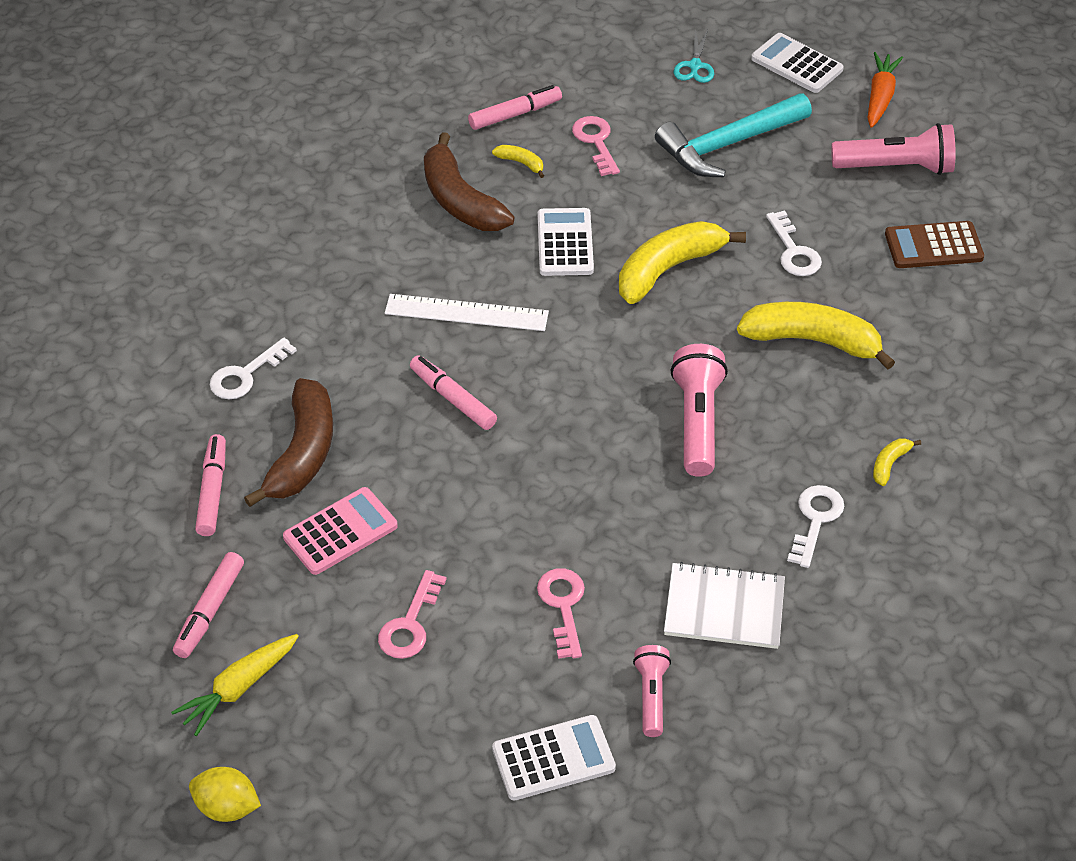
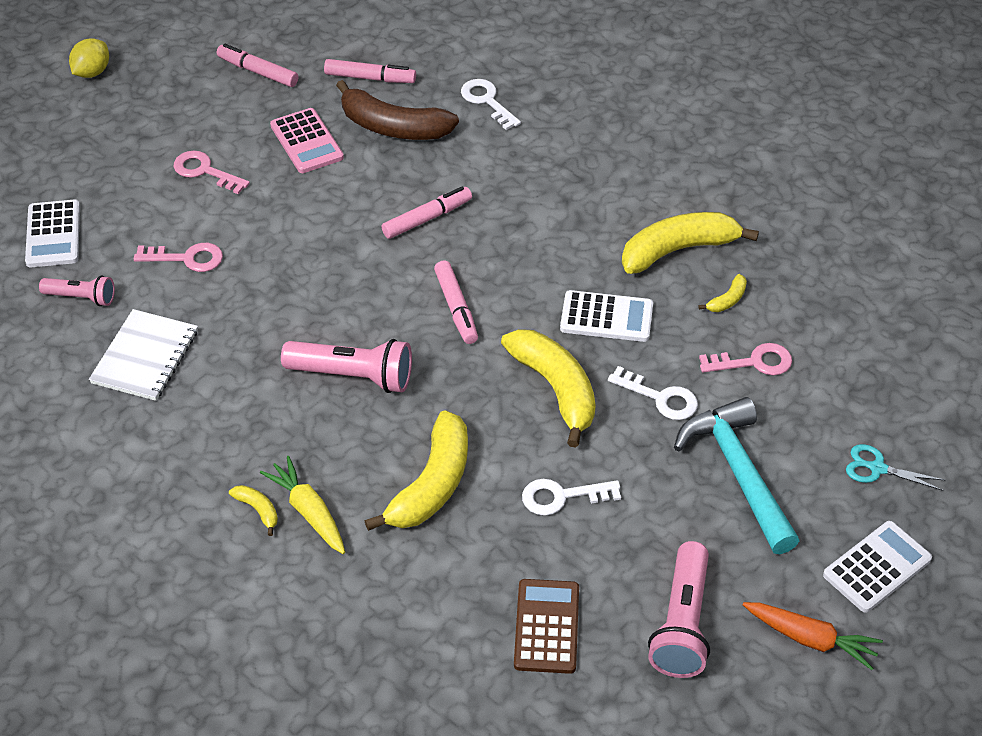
camera: 100 degrees right, 0 degrees up
(239, 688) = (185, 82): yellow carrot -> yellow carrot (308, 512)
(460, 200) = (678, 250): brown banana -> yellow banana
(466, 313) = (528, 238): white ruler -> none
(515, 114) = (803, 305): pink marker -> pink marker (456, 308)
(815, 520) = (213, 439): white key -> white key (660, 398)

